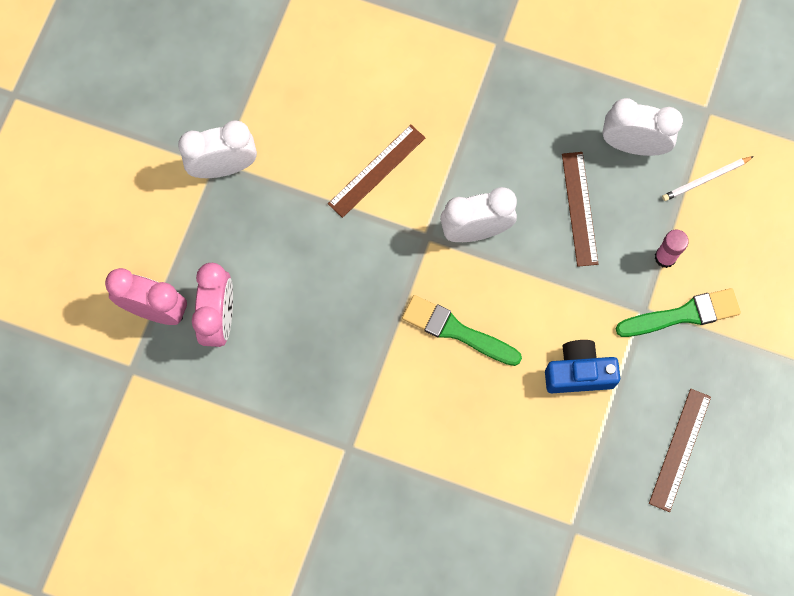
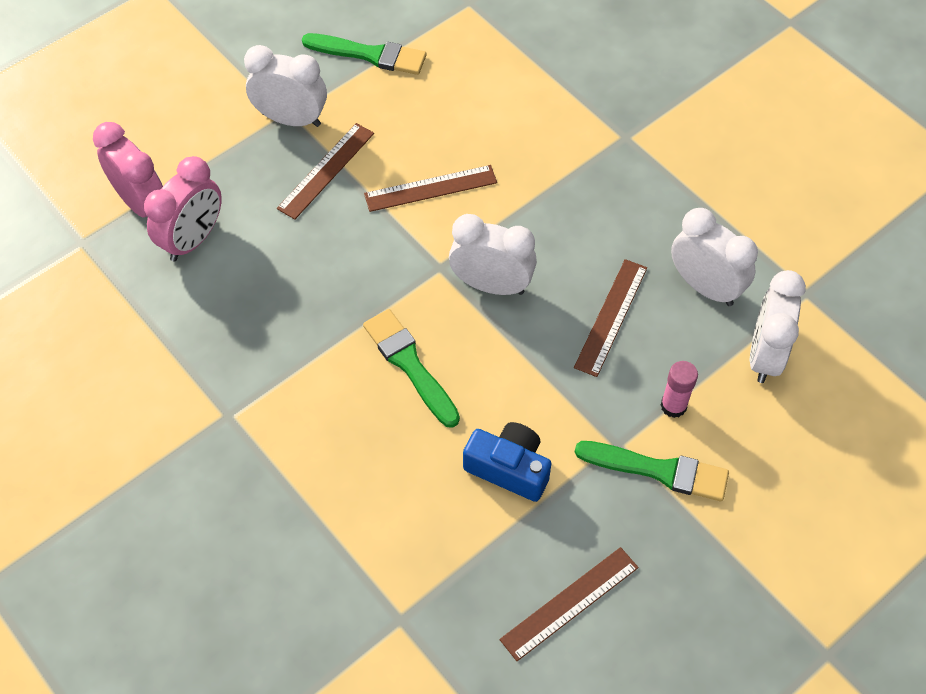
camera: 30 degrees right, 15 degrees down
(247, 71) = (370, 55): none -> green brush
(283, 199) = (326, 170): none -> brown ruler
(706, 179) = (764, 355): white pencil -> white clock

